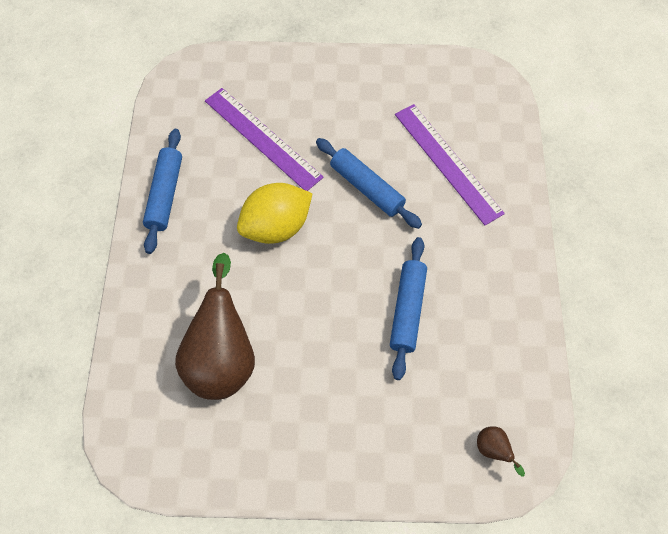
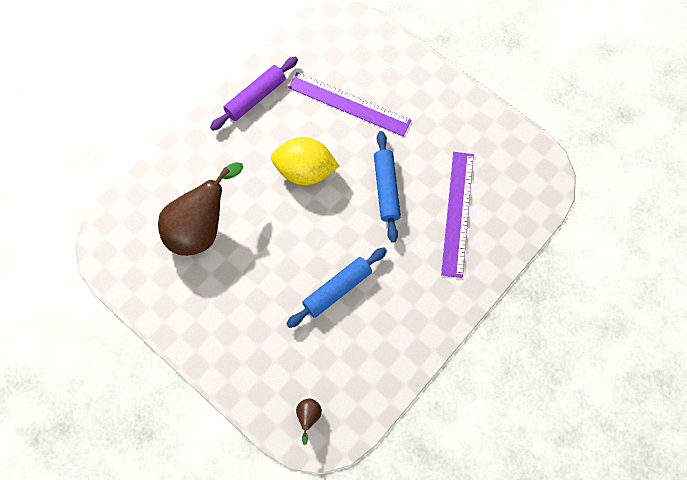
camera: 40 degrees right, 5 degrees up
(165, 195) = (255, 97): blue rolling pin -> purple rolling pin
(262, 138) = (349, 104): purple ruler -> purple ruler turned 60 degrees counterclockwise

